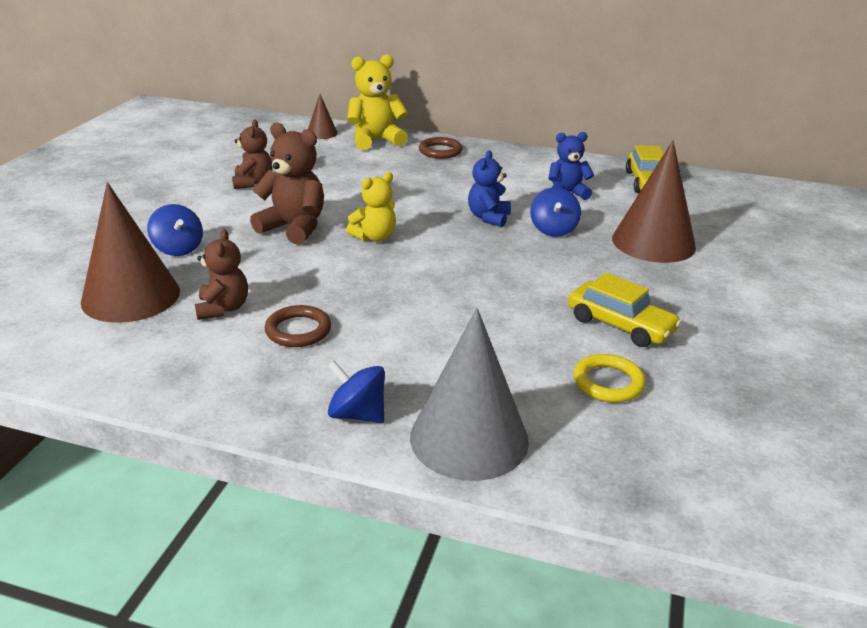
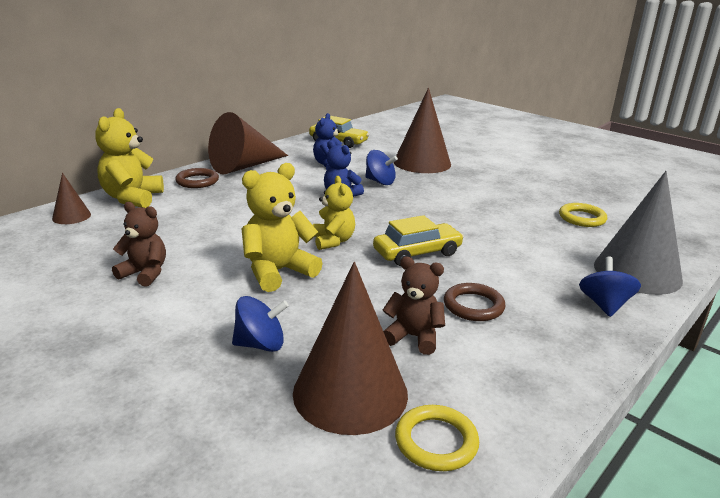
camera: 65 degrees left, 5 degrees down
(82, 342) = (436, 441): none -> yellow ring
(294, 228) = (278, 272): brown teddy bear -> yellow teddy bear
(357, 414) = (604, 305): blue spinning top -> blue spinning top turned 135 degrees clockwise
(503, 159) = (244, 166): none -> brown cone
(620, 325) = (518, 198): yellow car -> yellow car (417, 253)

